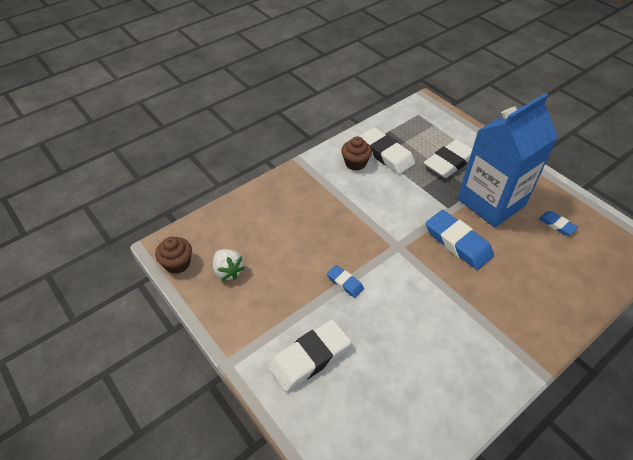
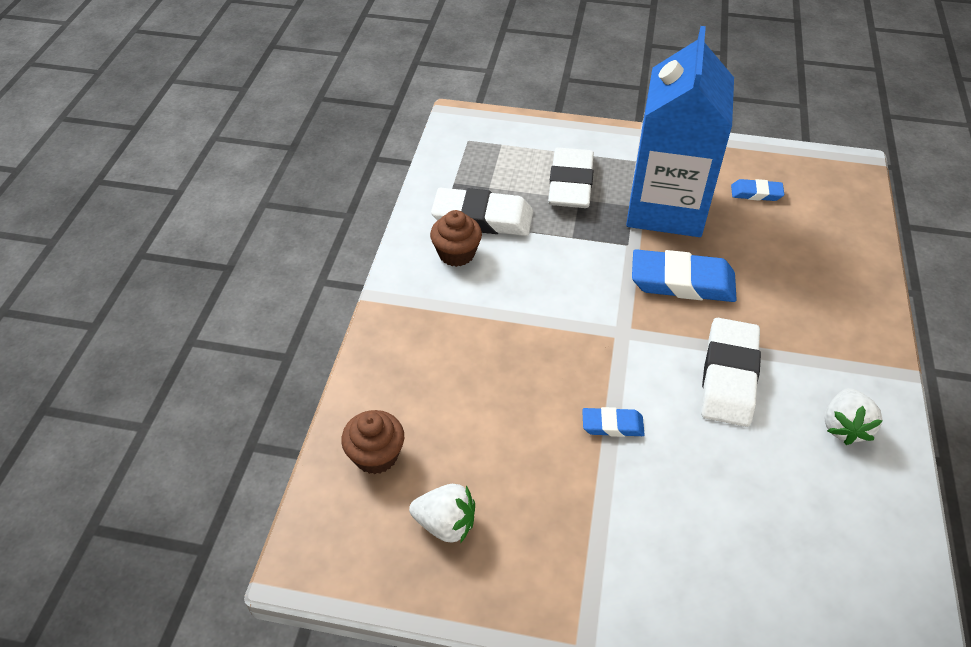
camera: 40 degrees left, 0 degrees up
(177, 263) = (357, 570): brown cupcake -> brown cupcake (376, 455)
(310, 358) = (674, 555): white eraser -> white eraser (729, 376)
(468, 369) = (844, 427): none -> white strawberry

